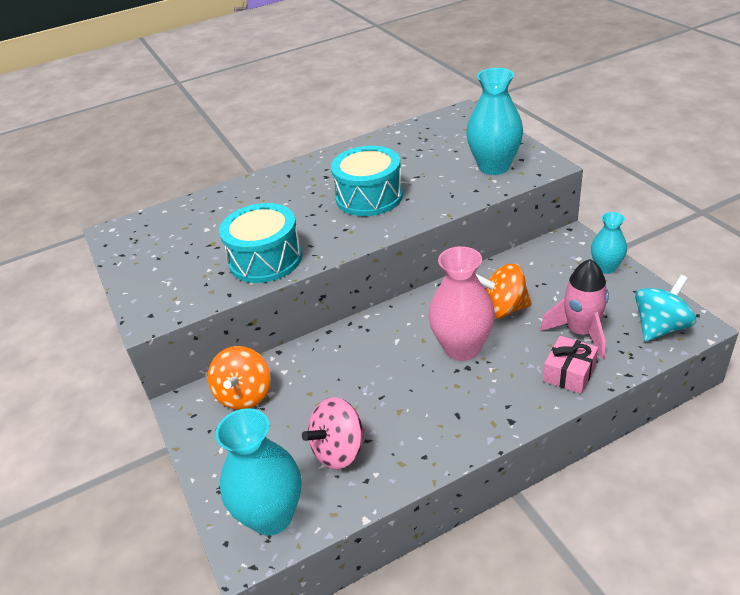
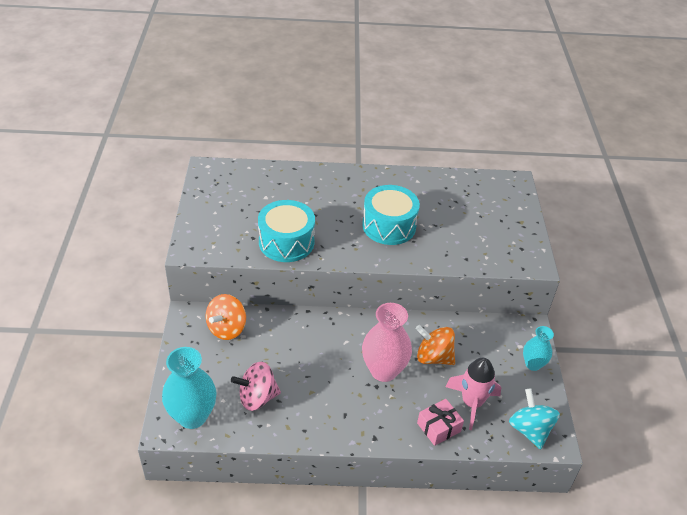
camera: 20 degrees right, 5 degrees up
(494, 167) = (496, 245): turquoise vase -> none
(660, 327) = (529, 430): turquoise spinning top -> turquoise spinning top turned 90 degrees counterclockwise

